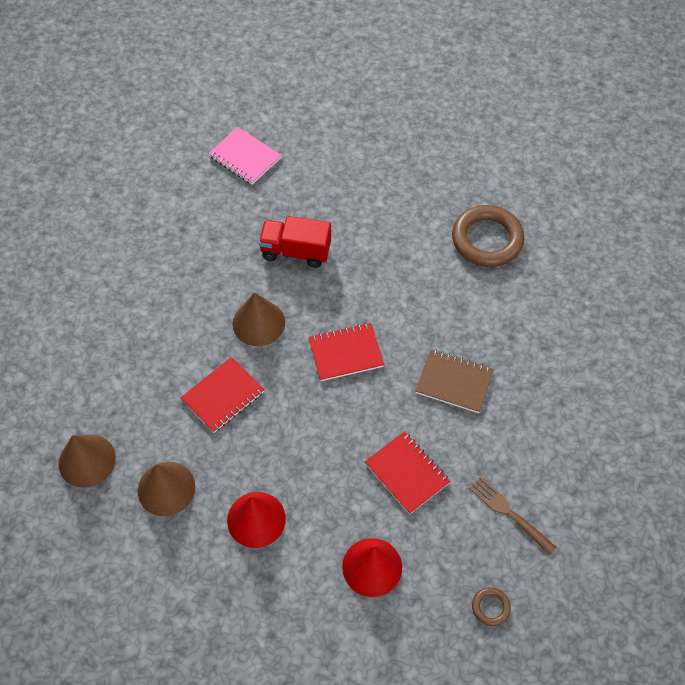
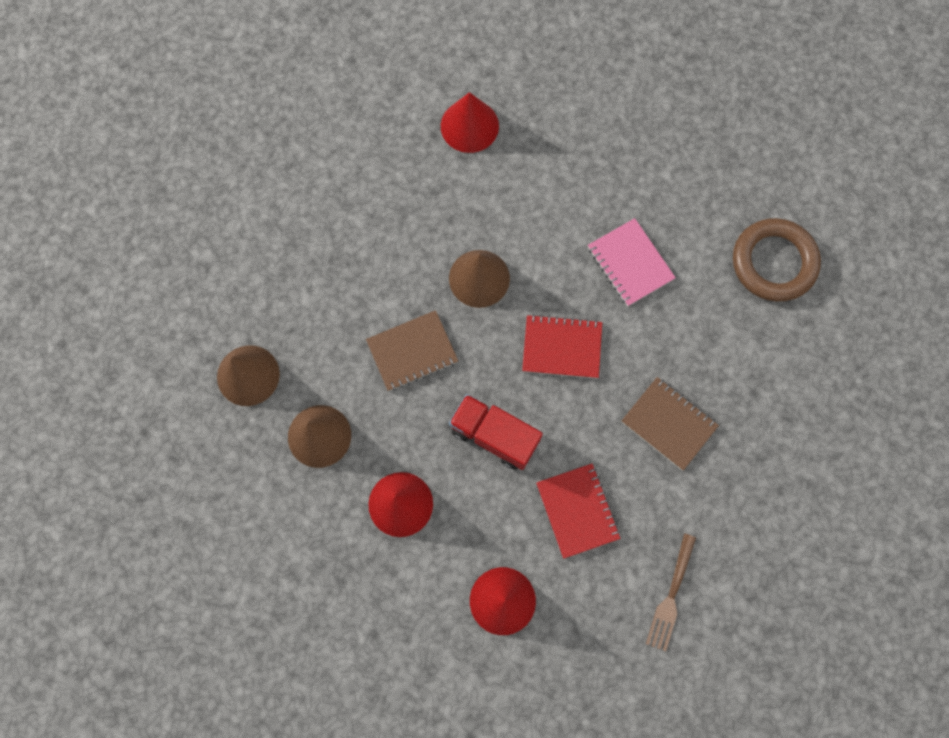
camera: 20 degrees right, 15 degrees up
(209, 214) = (469, 126): none -> red cone
(223, 396) = (412, 352): red notebook -> brown notebook
(245, 157) = (533, 65): pink notebook -> pink notebook (630, 263)
(296, 251) = (550, 204): red truck -> red truck (494, 436)
(490, 607) = (610, 691): brown ring -> none
(509, 513) = (671, 596): brown fork -> brown fork turned 135 degrees counterclockwise

